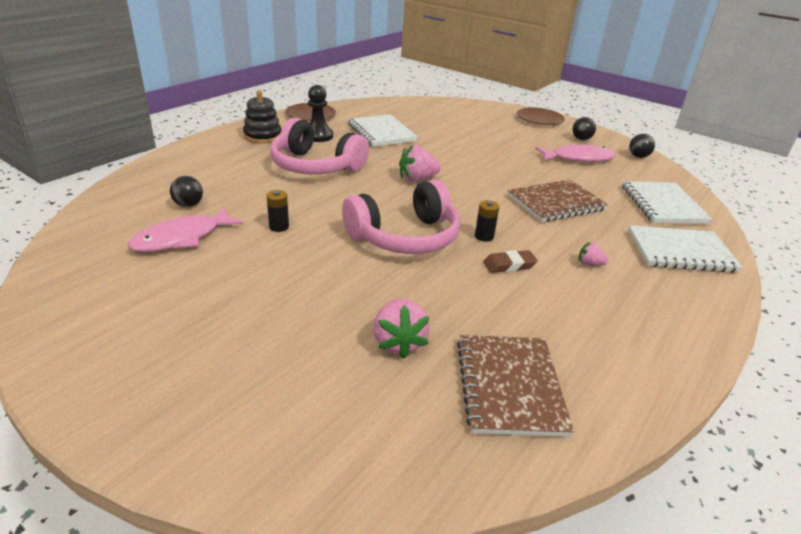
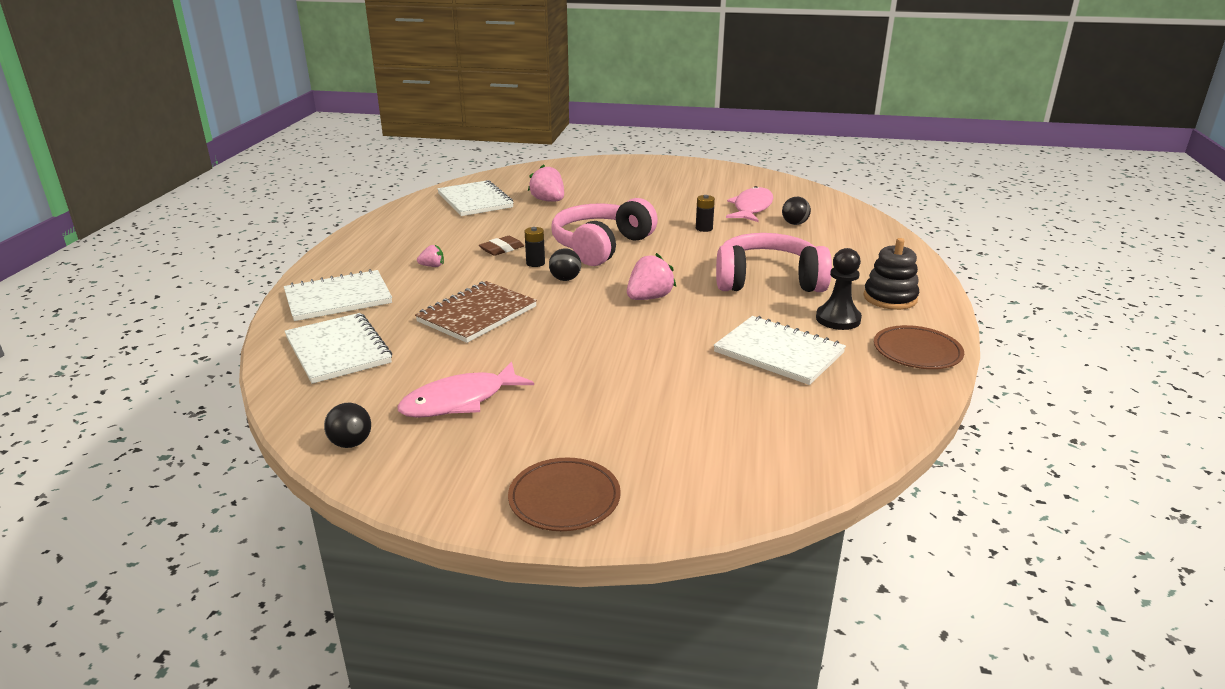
camera: 155 degrees right, 5 degrees down
(509, 386) = (475, 201): brown notebook -> white notebook
(581, 139) = (461, 458): black ball -> black ball (565, 279)

